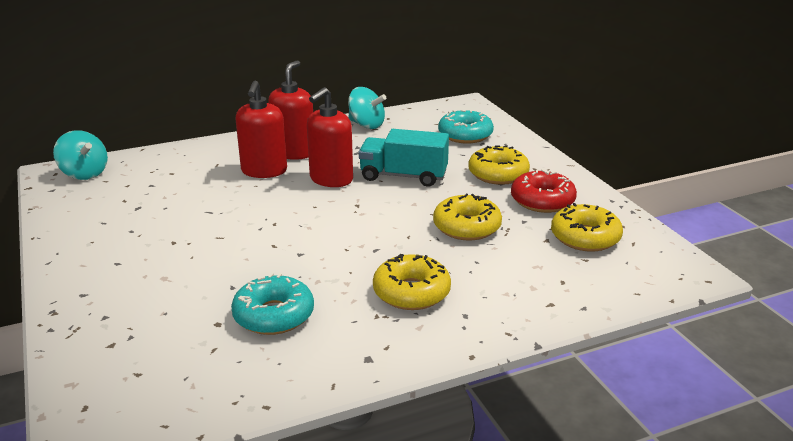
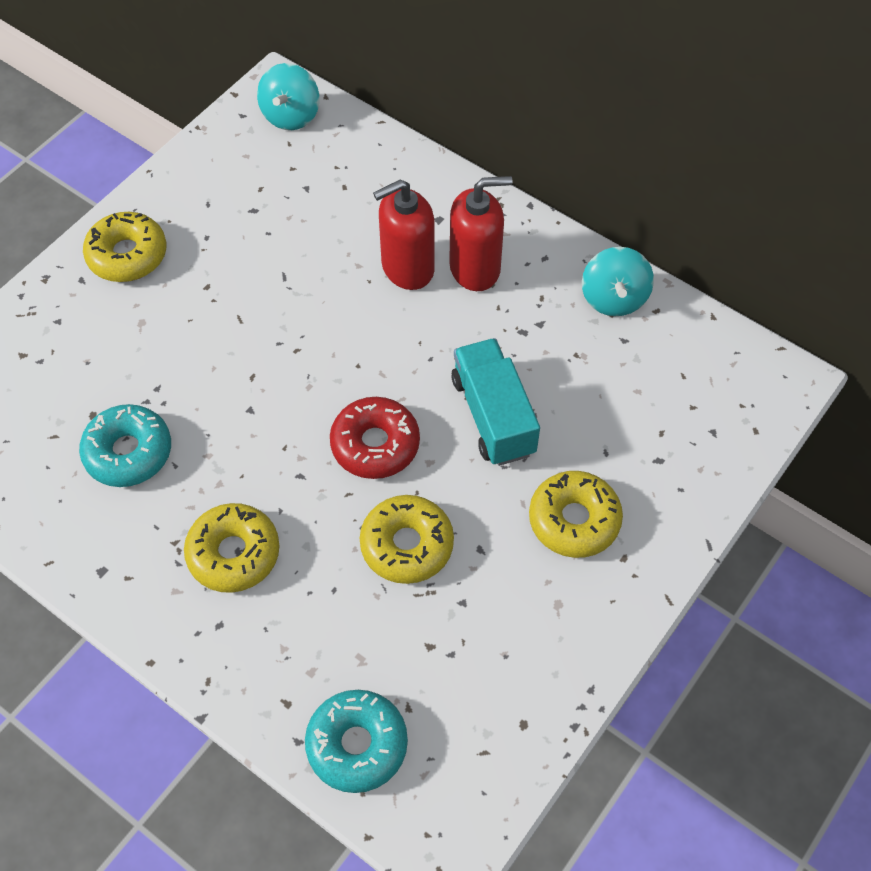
camera: 60 degrees right, 30 degrees up
(331, 179) = (432, 345): red soap dispenser -> none
(465, 135) = (670, 428): turquoise donut -> turquoise donut (357, 745)
(542, 201) = (531, 603): red donut -> red donut (375, 444)
(585, 237) = (463, 689): yellow donut -> yellow donut (127, 255)

